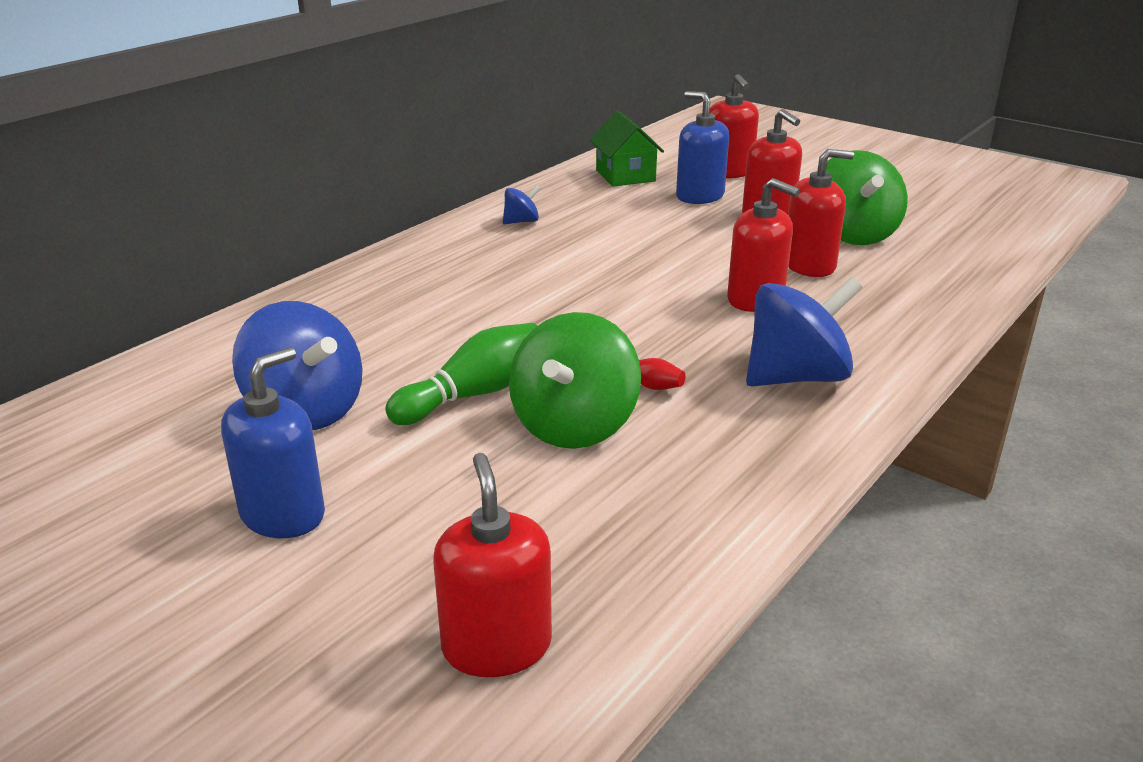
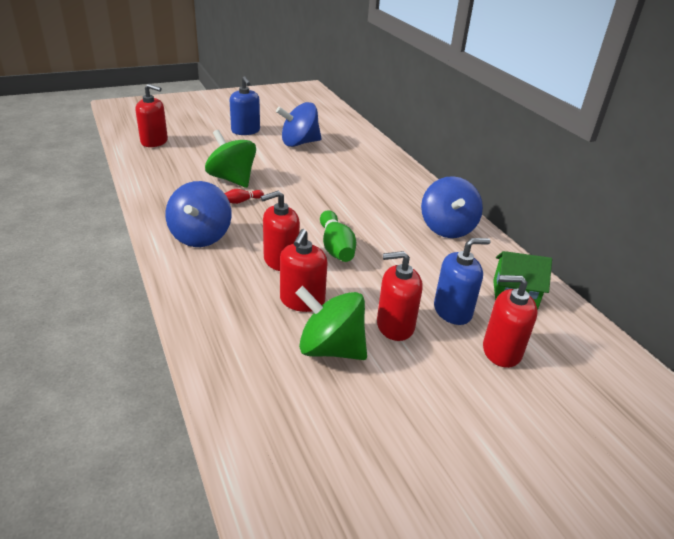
camera: 115 degrees right, 5 degrees up
(474, 394) = (276, 169): green bowling pin -> green bowling pin (336, 247)
(521, 221) = (447, 228): blue spinning top -> blue spinning top, size x2.12

